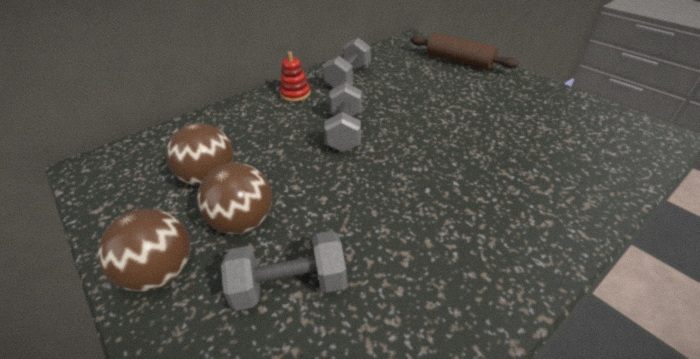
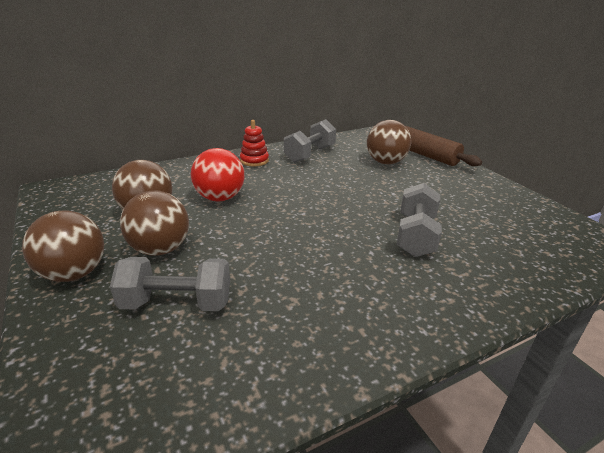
camera: 10 degrees right, 10 degrees down
(279, 146) = (220, 198): none -> red ball
(345, 132) = (285, 196): grey dumbbell -> grey dumbbell (415, 236)
(425, 75) = (385, 162): none -> brown ball

